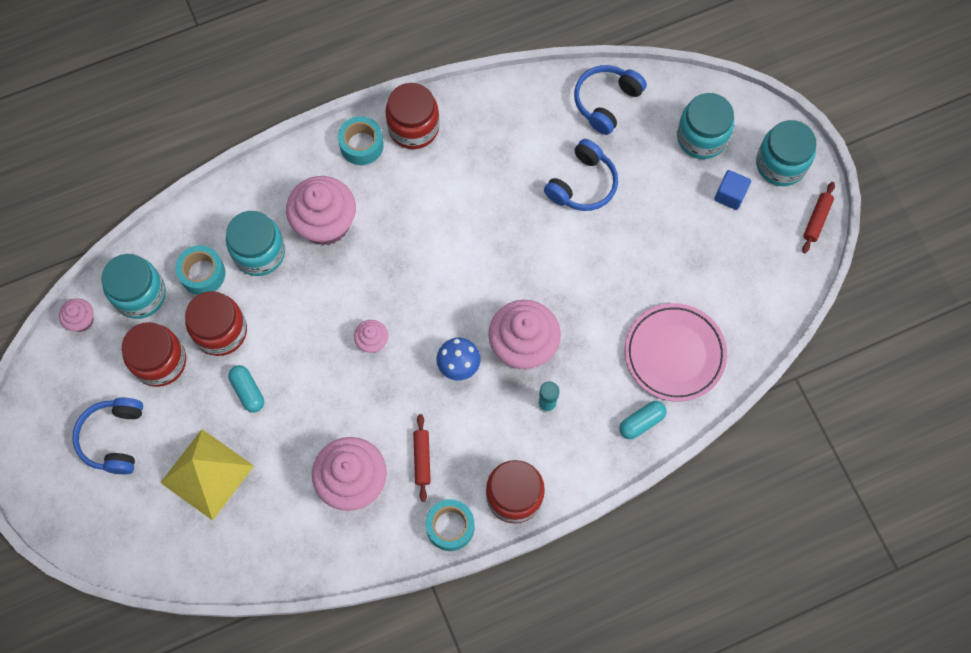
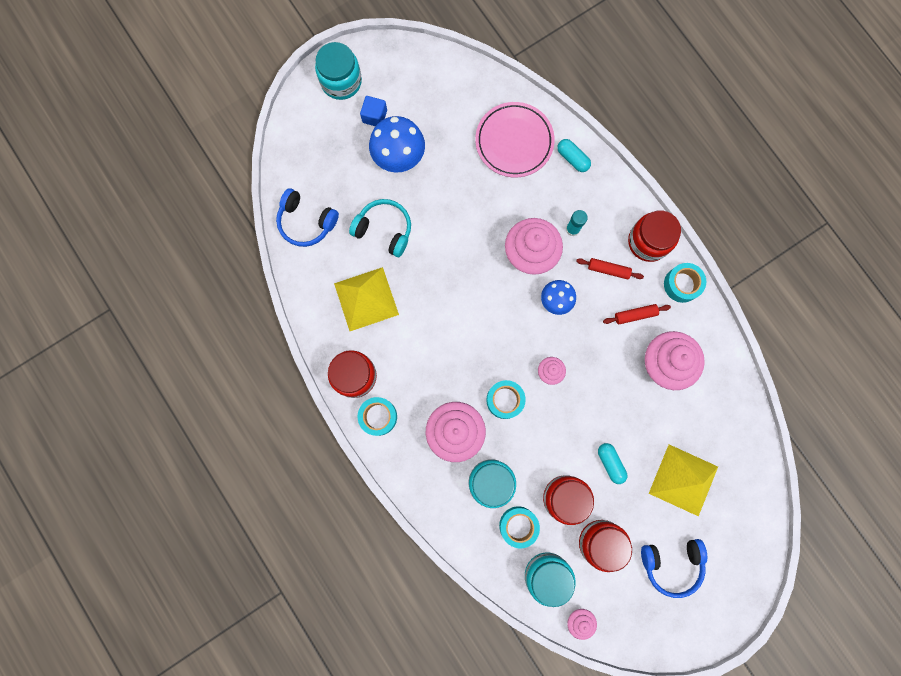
camera: 100 degrees left, 10 degrees up
(248, 391) = (610, 463): turquoise capsule -> turquoise capsule turned 75 degrees counterclockwise
(350, 285) = (505, 400): none -> turquoise tape
(501, 152) = (366, 299): none -> yellow pyramid
(583, 184) = (384, 230): blue headphones -> turquoise headphones
(672, 215) = (399, 157): none -> blue mushroom
(701, 137) = (327, 143): turquoise jar -> none
(816, 220) = (385, 51): red rolling pin -> red rolling pin (608, 270)

